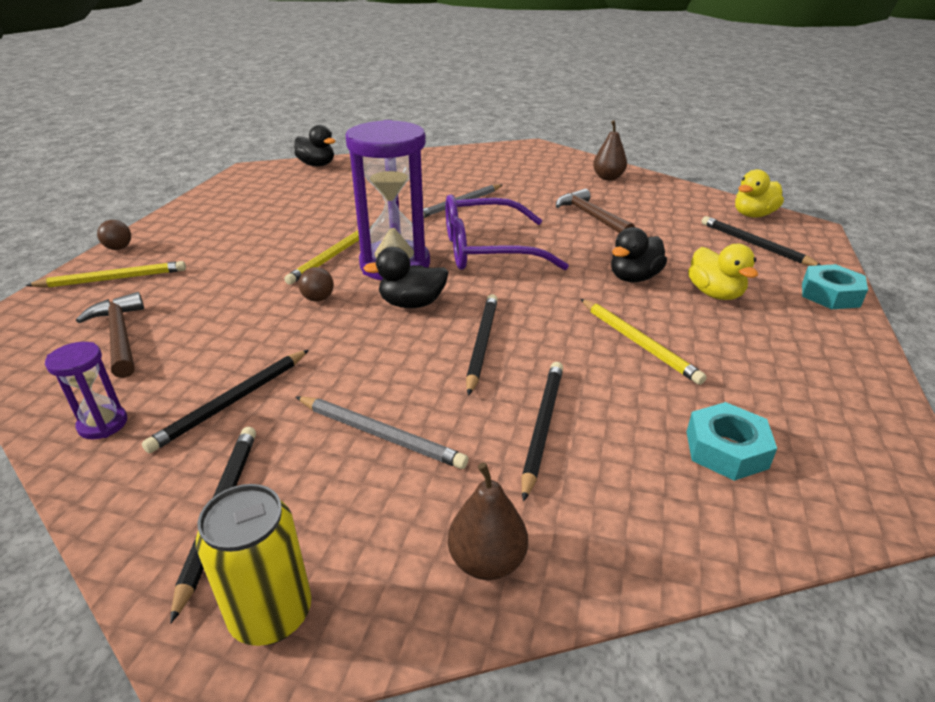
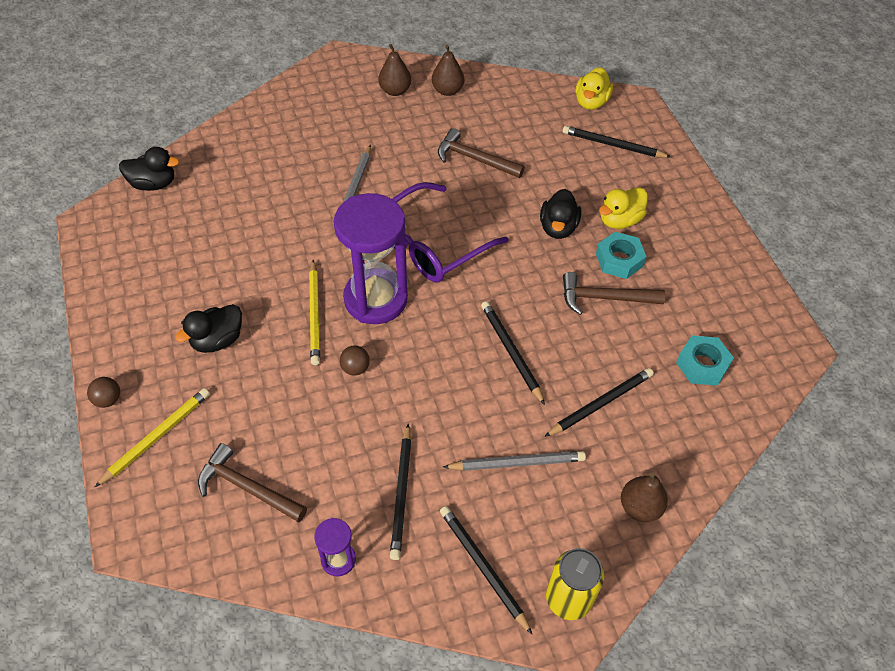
camera: 35 degrees left, 20 degrees up
(412, 304) = (429, 337): black duck -> black duck (217, 340)
(542, 427) = (600, 403): black pencil -> black pencil turned 75 degrees clockwise
(560, 168) = (395, 91): none -> brown pear
(638, 342) = (604, 298): yellow pencil -> brown hammer
(715, 294) = (619, 220): yellow duck -> yellow duck turned 105 degrees clockwise
(830, 294) = (687, 186): turquoise nut -> turquoise nut (619, 260)

